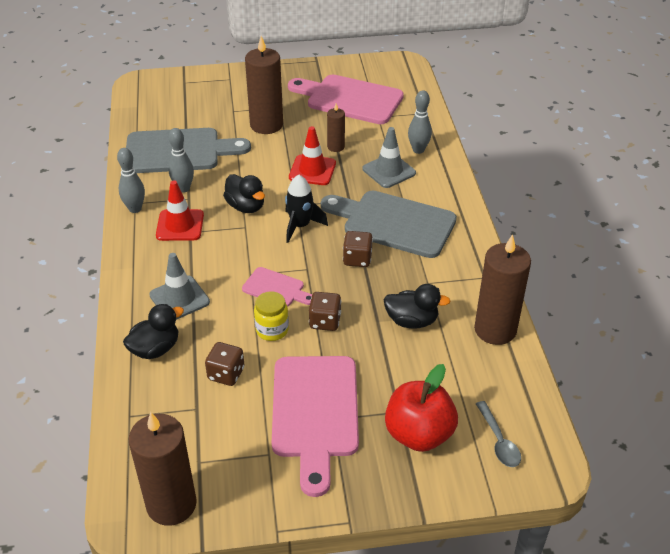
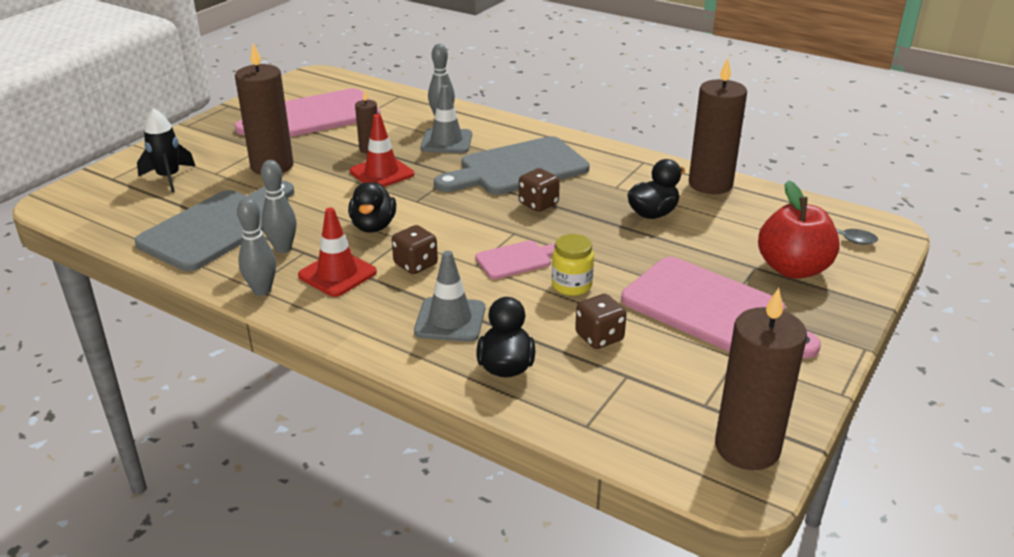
camera: 50 degrees left, 10 degrees down
(246, 206) = (373, 226): black duck -> black duck turned 90 degrees clockwise
(300, 226) = (449, 211): black rocket -> black rocket (169, 178)
(325, 321) = (597, 254): brown dice -> brown dice (415, 264)

